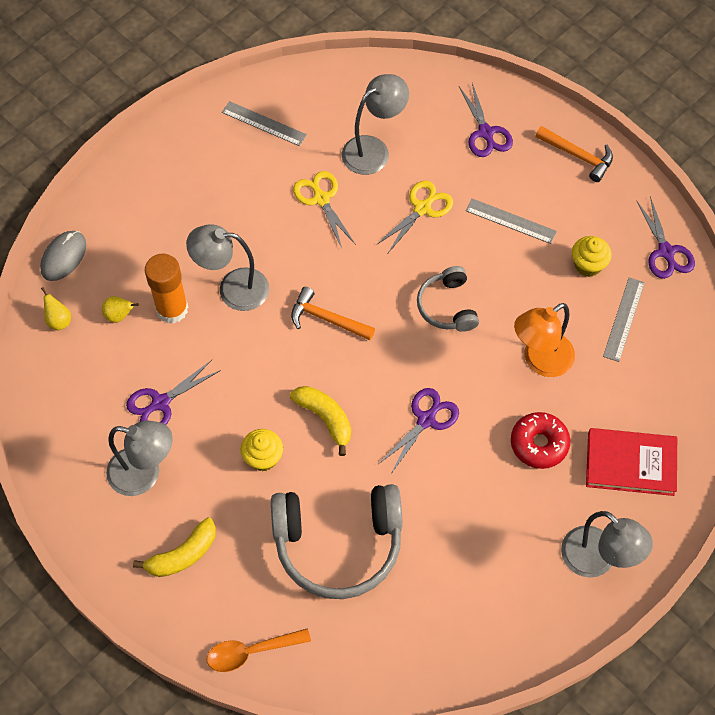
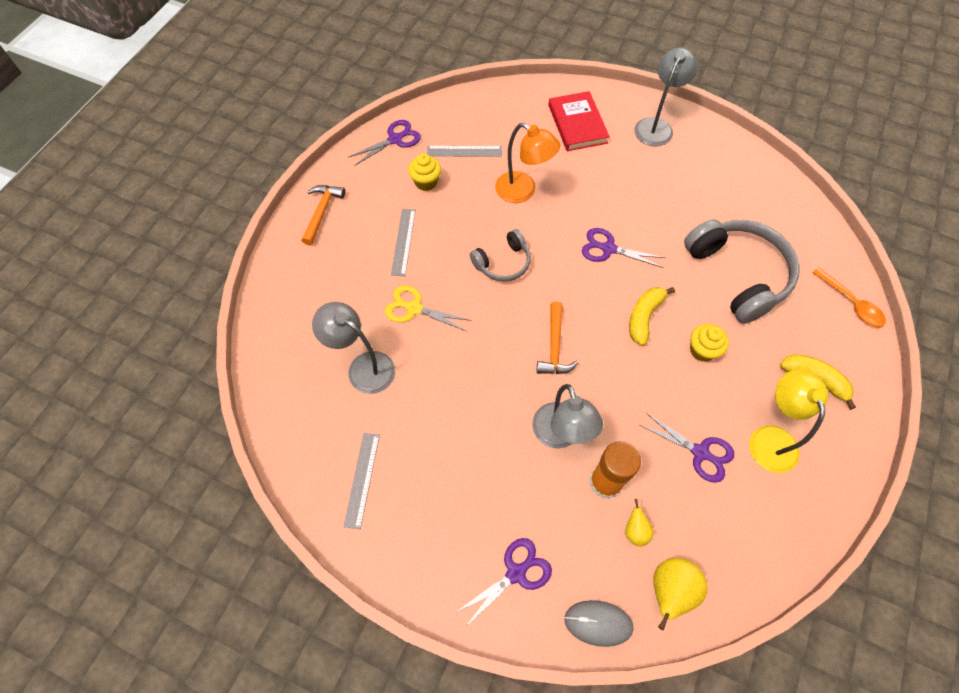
camera: 110 degrees left, 0 degrees up
(59, 320) = (670, 591): yellow pear -> yellow pear, size x1.78
(144, 474) = (770, 438): grey lamp -> yellow lamp
(321, 199) = (434, 393): yellow scissors -> none
(485, 132) = (316, 283): purple scissors -> purple scissors (516, 573)
(539, 444) = (590, 176): red donut -> none

